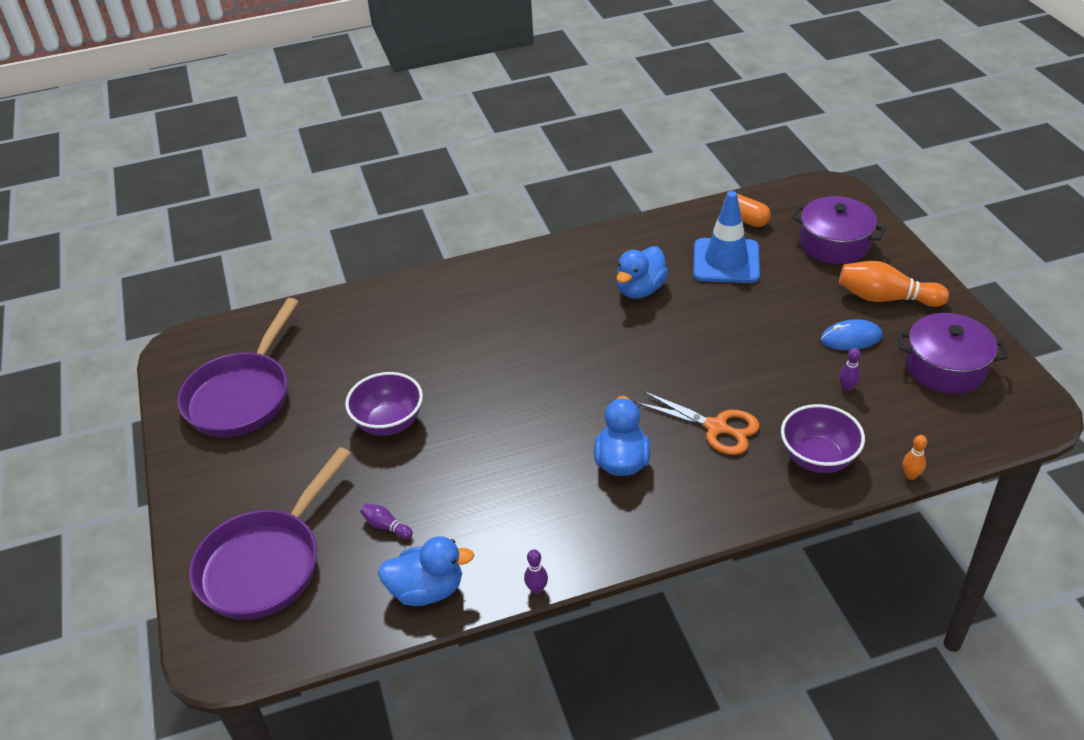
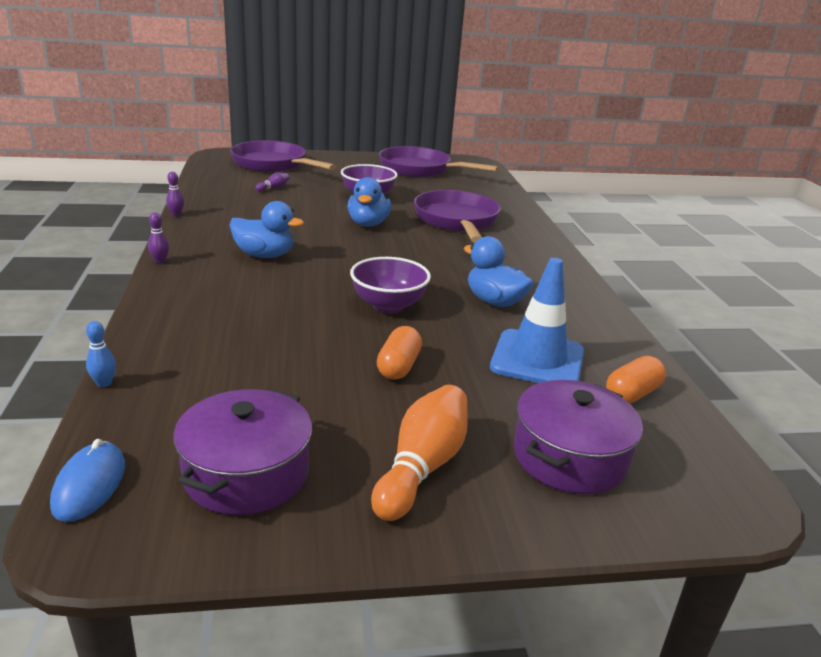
camera: 95 degrees right, 15 degrees down
(427, 590) = (211, 191): blue duck -> blue duck (368, 224)
(446, 335) = (456, 221): none -> purple pan
(716, 427) = (269, 298): orange scissors -> none
(781, 326) = (398, 366): none -> orange capsule
(818, 458) = (183, 337): purple bowl -> purple bowl (388, 305)
(847, 387) = (267, 382): purple bowling pin -> purple bowling pin (160, 261)
(850, 338) = (351, 410): blue mouse -> blue mouse (89, 485)
(910, 475) = (104, 383): orange bowling pin -> blue bowling pin

